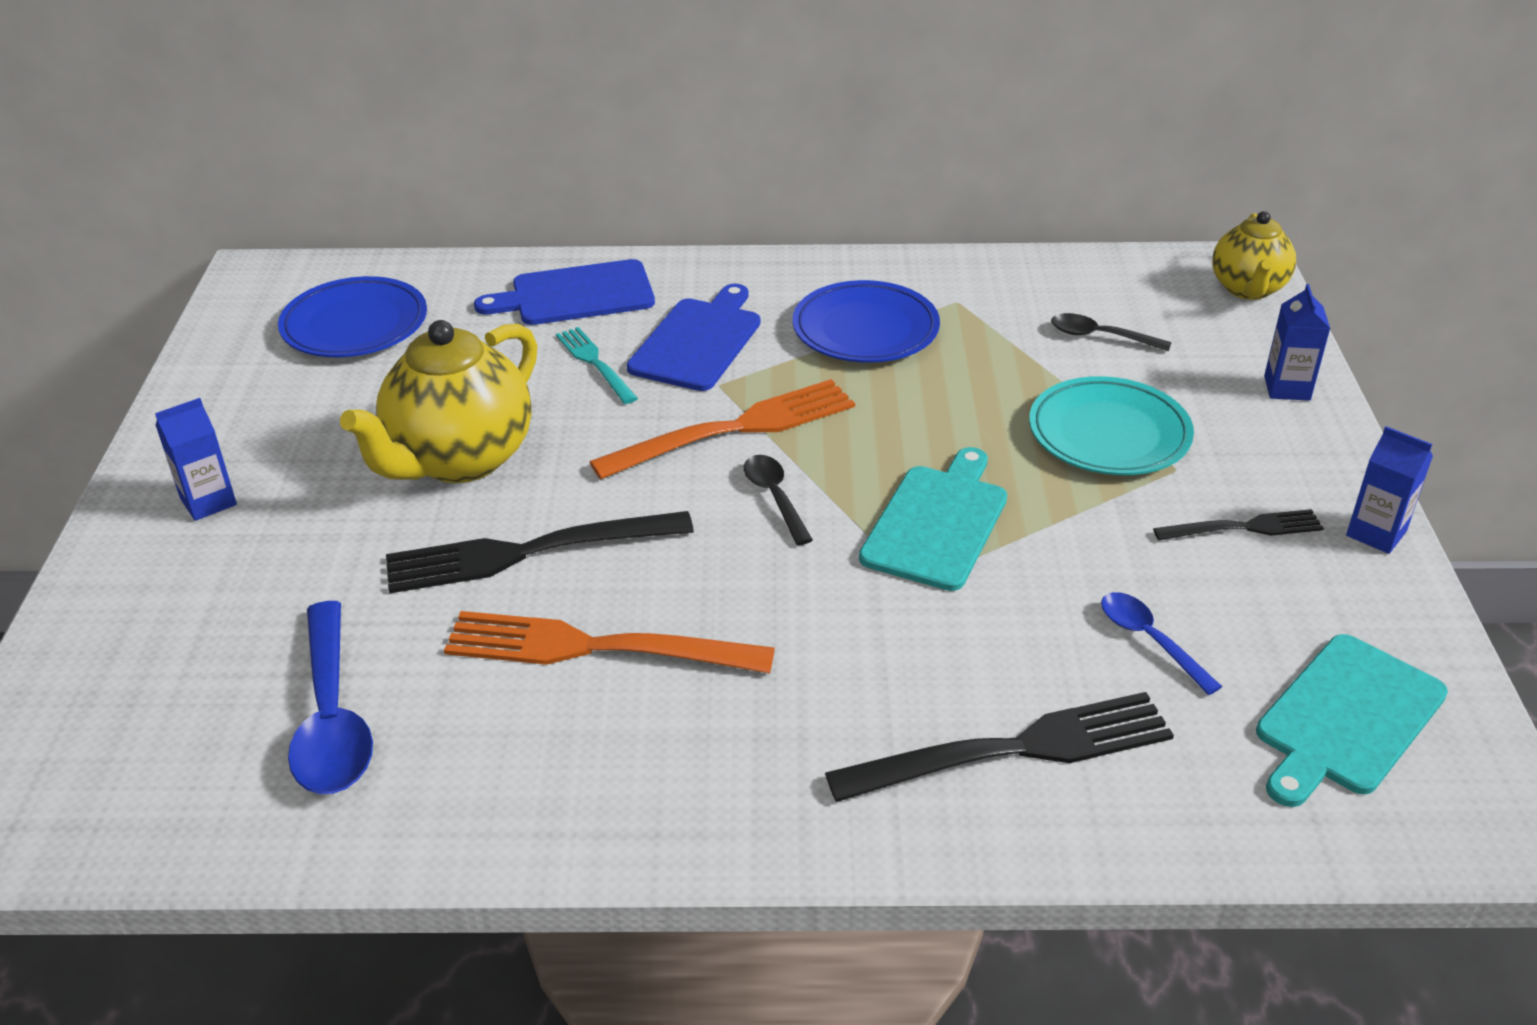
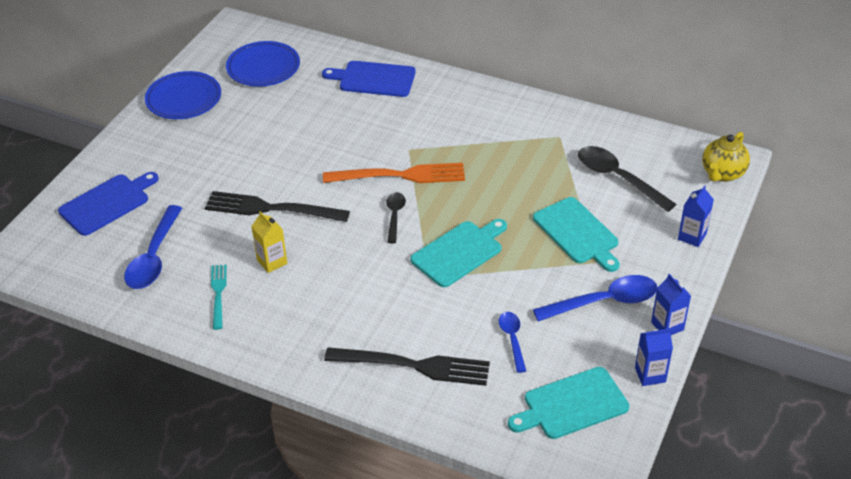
camera: 25 degrees right, 5 degrees up
(208, 502) = (156, 142): blue carton -> blue carton (650, 375)
(459, 460) = (269, 154): yellow teapot -> none
(594, 363) = (359, 120): turquoise fork -> turquoise fork (218, 293)
(594, 648) = (272, 262): orange fork -> yellow carton
(698, 341) = (415, 122): blue cutting board -> blue cutting board (107, 203)
(865, 330) = (500, 139): blue plate -> blue plate (184, 99)
(1100, 336) = (618, 178): black spoon -> black spoon, size x1.74
(1109, 434) = (577, 233): turquoise plate -> turquoise cutting board
(1245, 527) = (604, 302): black fork -> blue spoon

